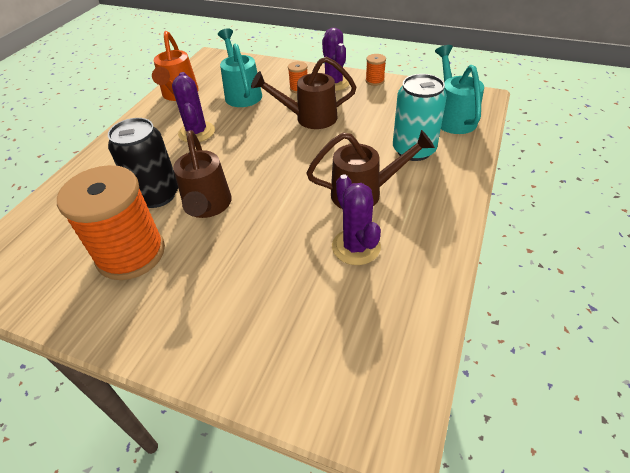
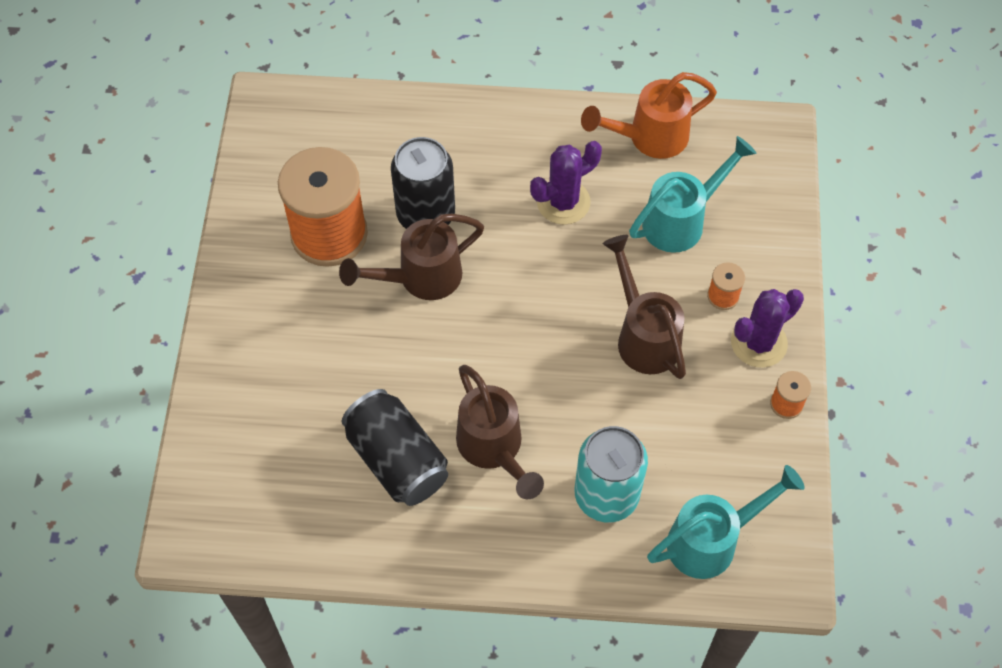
camera: 70 degrees right, 15 degrees up
(356, 247) = (397, 460): purple cactus -> black can

